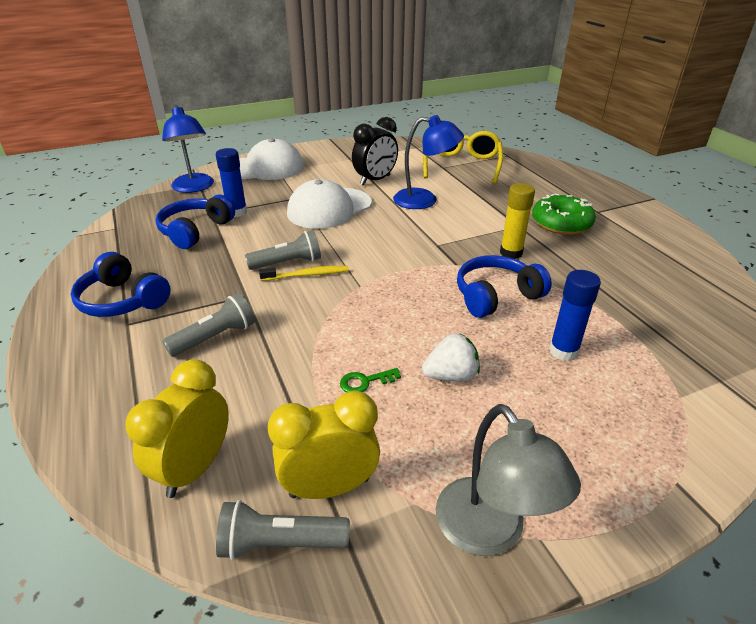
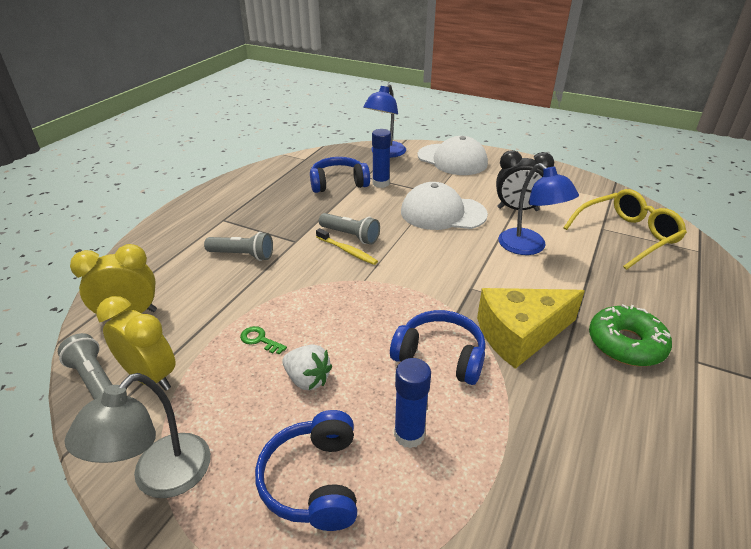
camera: 50 degrees right, 0 degrees up
(123, 300) = (241, 205): blue headphones -> blue headphones (314, 481)
(511, 253) = (520, 334): yellow glue stick -> yellow cheese

